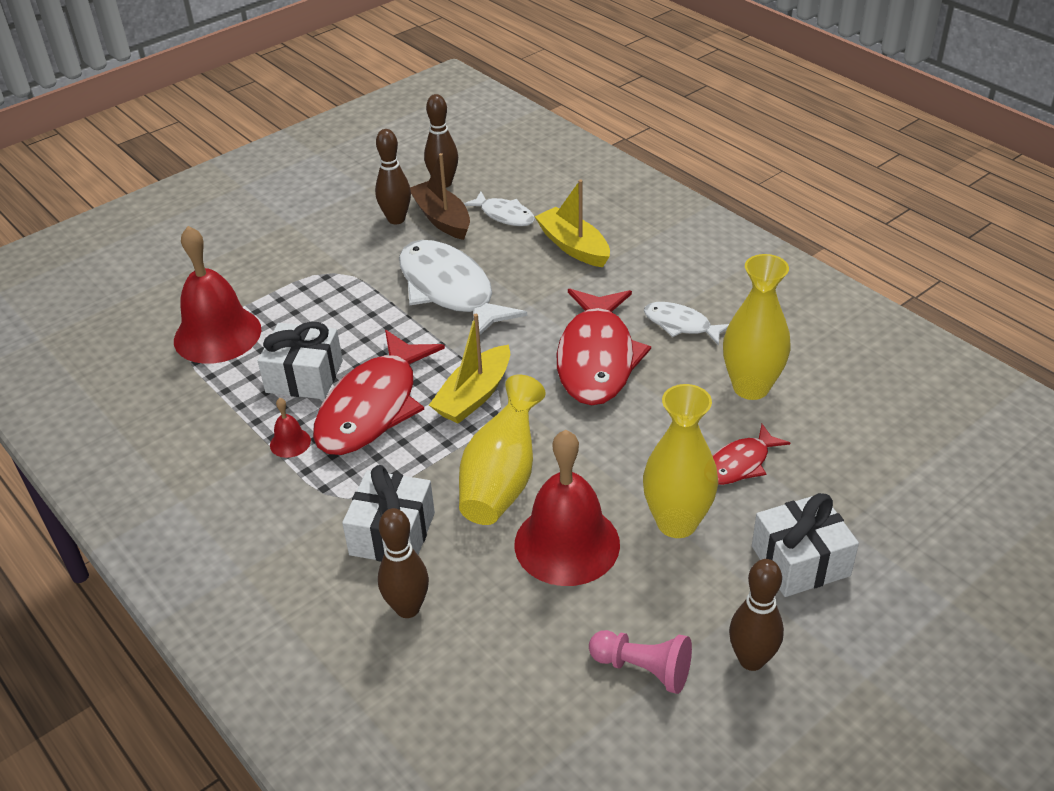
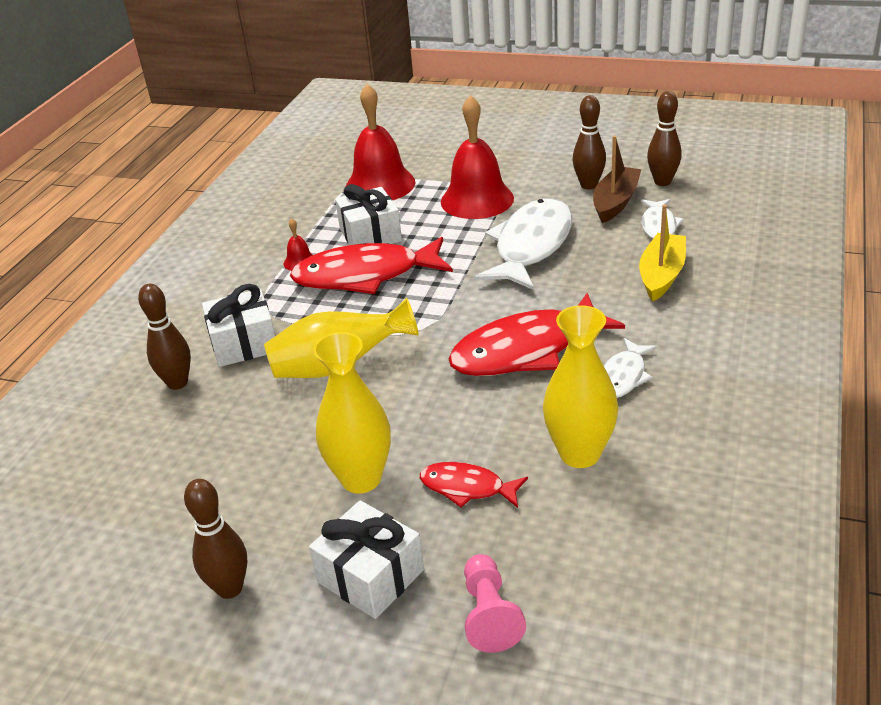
camera: 60 degrees right, 5 degrees down
(474, 395) = (420, 312): yellow boat -> none
(567, 544) = (292, 429): red bell -> red bell (477, 200)
(643, 669) = (184, 526): pink pawn -> pink pawn (489, 614)
(681, 325) = (623, 376): white fish -> white fish turned 150 degrees counterclockwise

